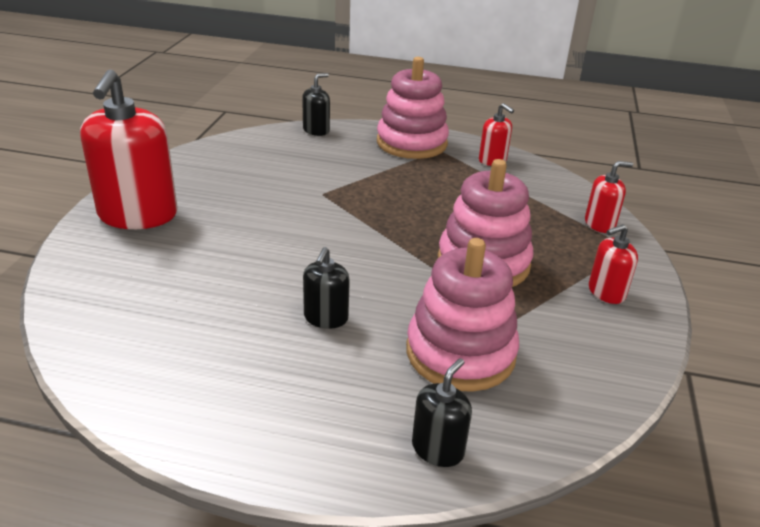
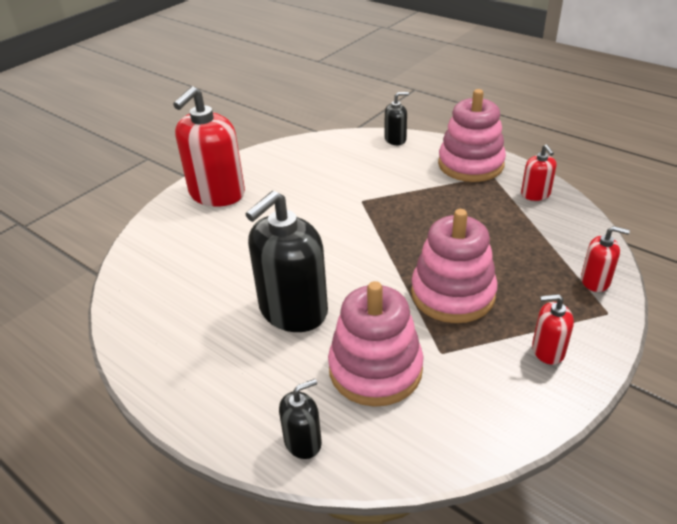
camera: 30 degrees right, 5 degrees up
(326, 318) = (293, 310): black soap dispenser -> black soap dispenser, size x2.08

